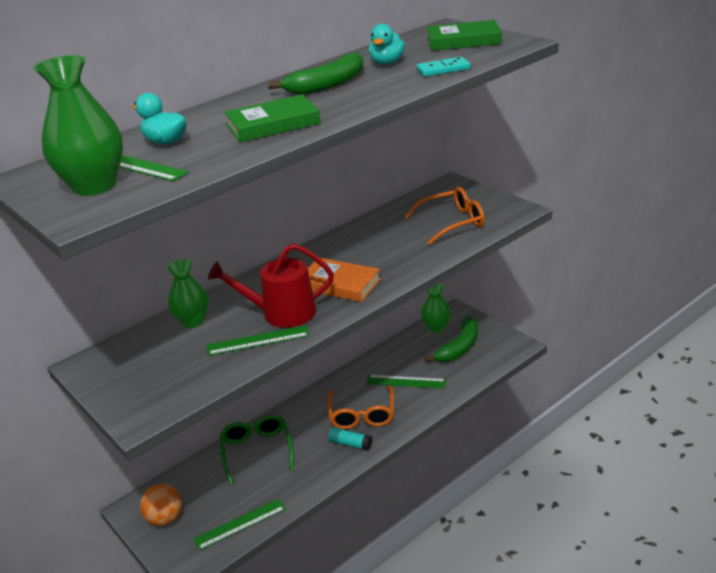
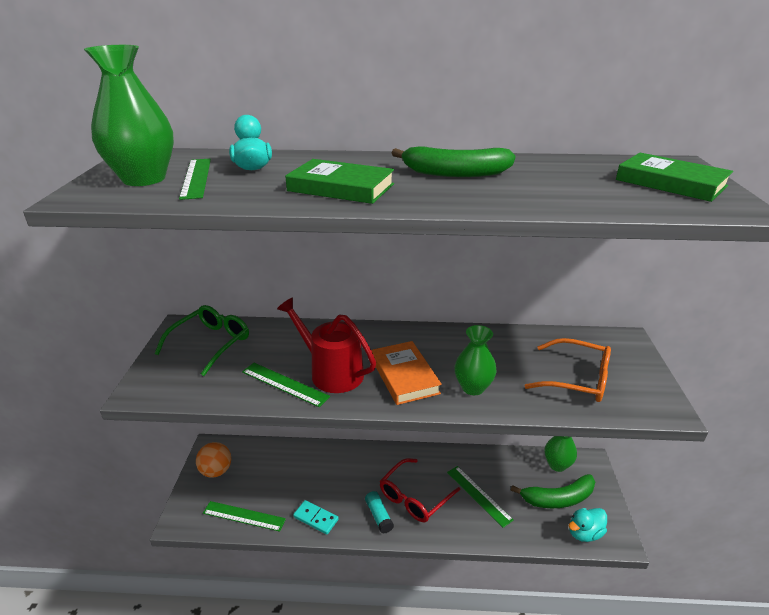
camera: 40 degrees right, 0 degrees up
(193, 321) = (275, 337): green vase -> green vase (473, 387)
(257, 451) = (317, 467): green glasses -> green glasses (210, 344)
(362, 414) = (415, 497): orange glasses -> red glasses
(387, 63) = (548, 175): turquoise duck -> turquoise duck (584, 533)
(443, 69) = (589, 202): turquoise domino -> turquoise domino (316, 518)

